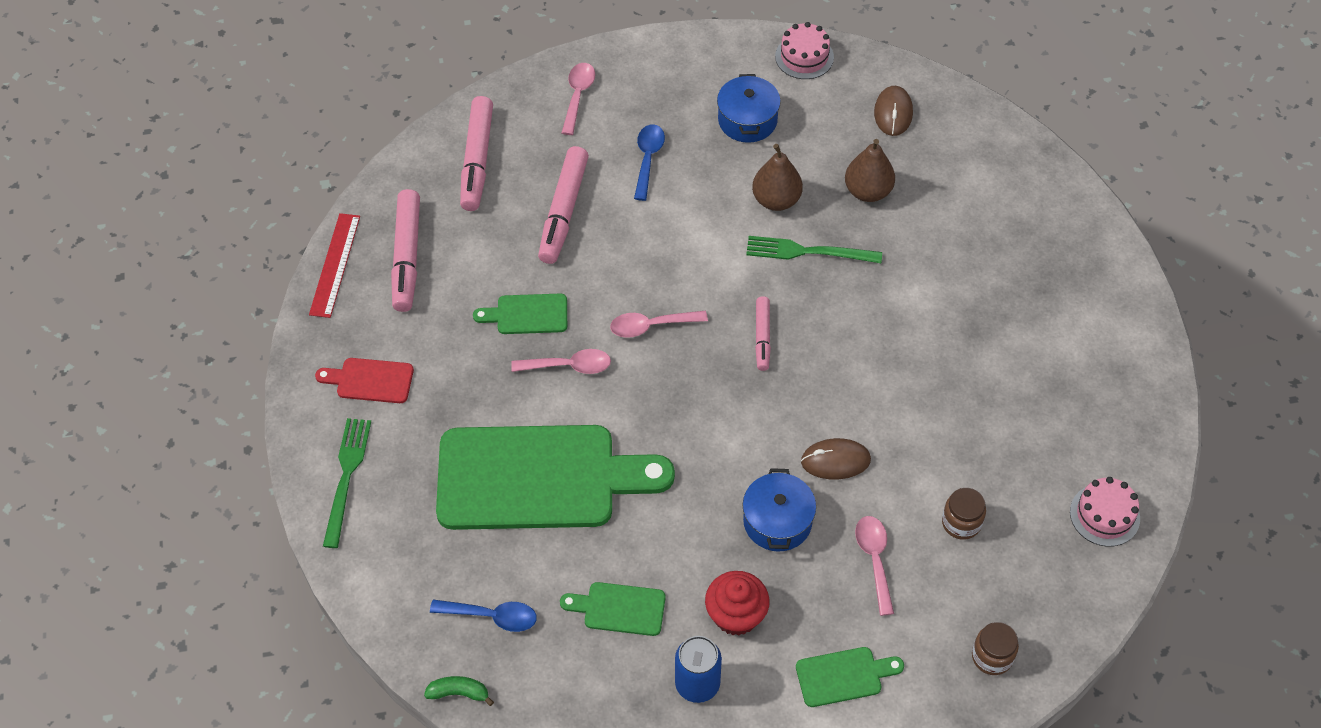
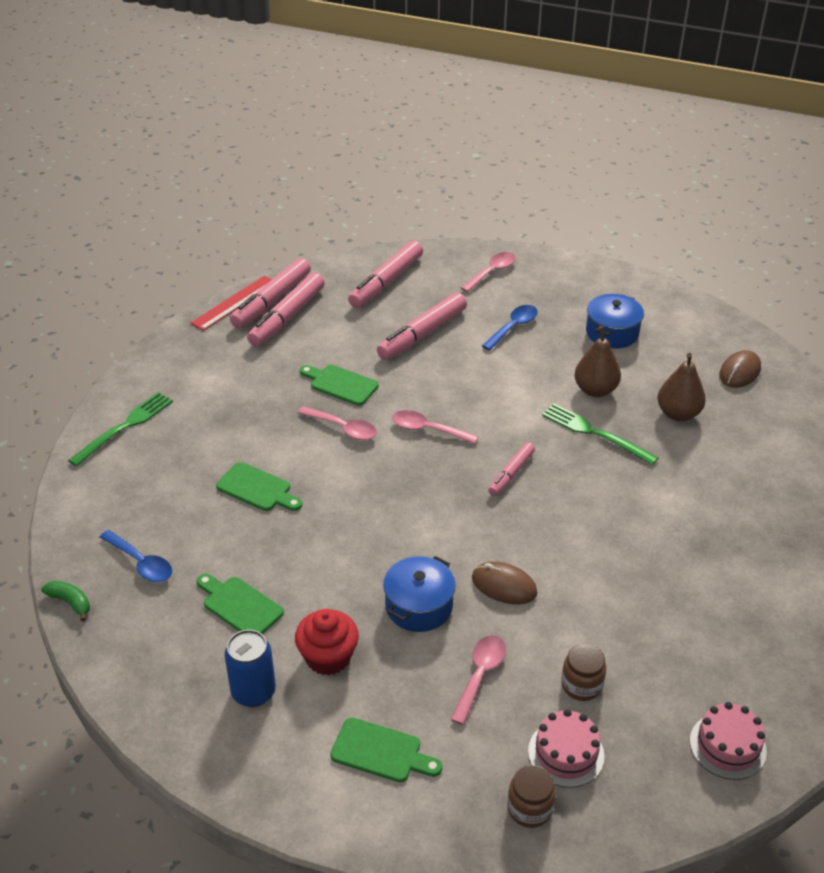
camera: 30 degrees right, 15 degrees down
(370, 380) = (195, 377): red cutting board -> none
(374, 243) = (271, 301): none -> pink marker
(538, 478) = (257, 488): green cutting board -> green cutting board, size x0.42
(804, 57) = (690, 311): pink cake -> pink cake (566, 753)

